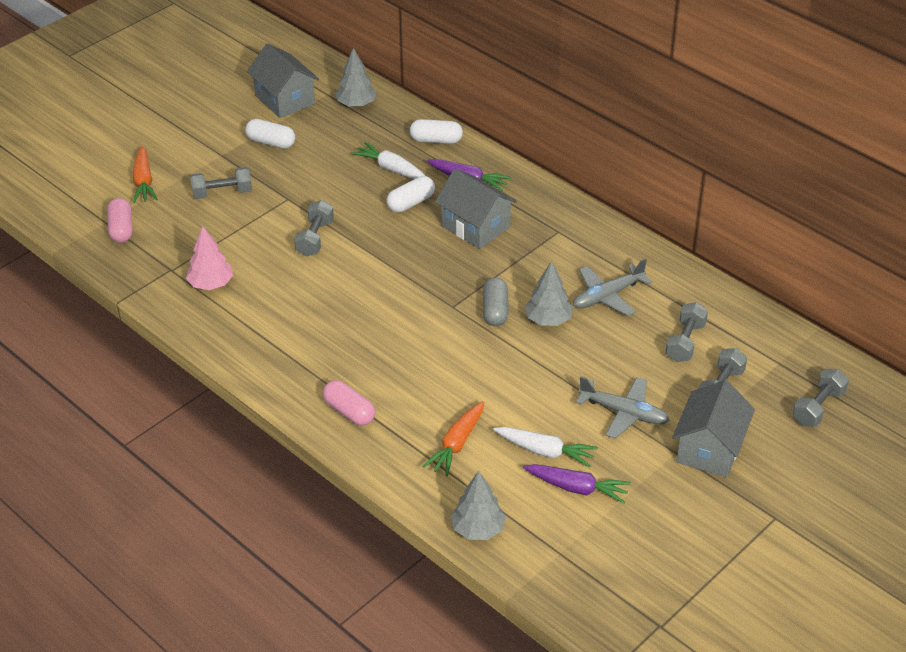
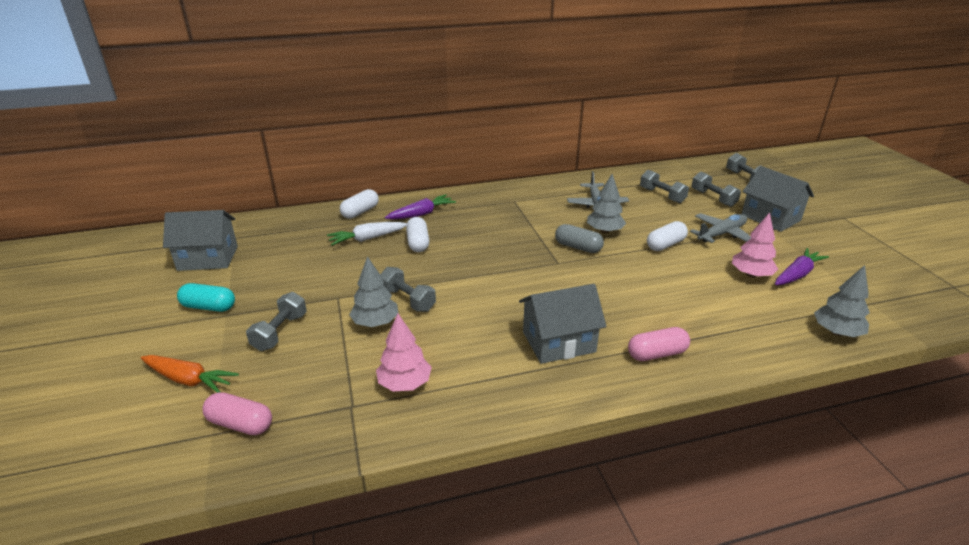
camera: 60 degrees left, 10 degrees down
(224, 141) = (209, 307): none -> turquoise capsule
(271, 142) = (251, 282): white capsule -> white capsule (665, 245)
(356, 104) = (269, 229): grey tree -> grey tree (375, 323)
(456, 444) = (727, 311): orange carrot -> none
(475, 226) = (476, 227): grey house -> grey house (558, 342)
(545, 451) = (751, 275): white carrot -> pink tree

